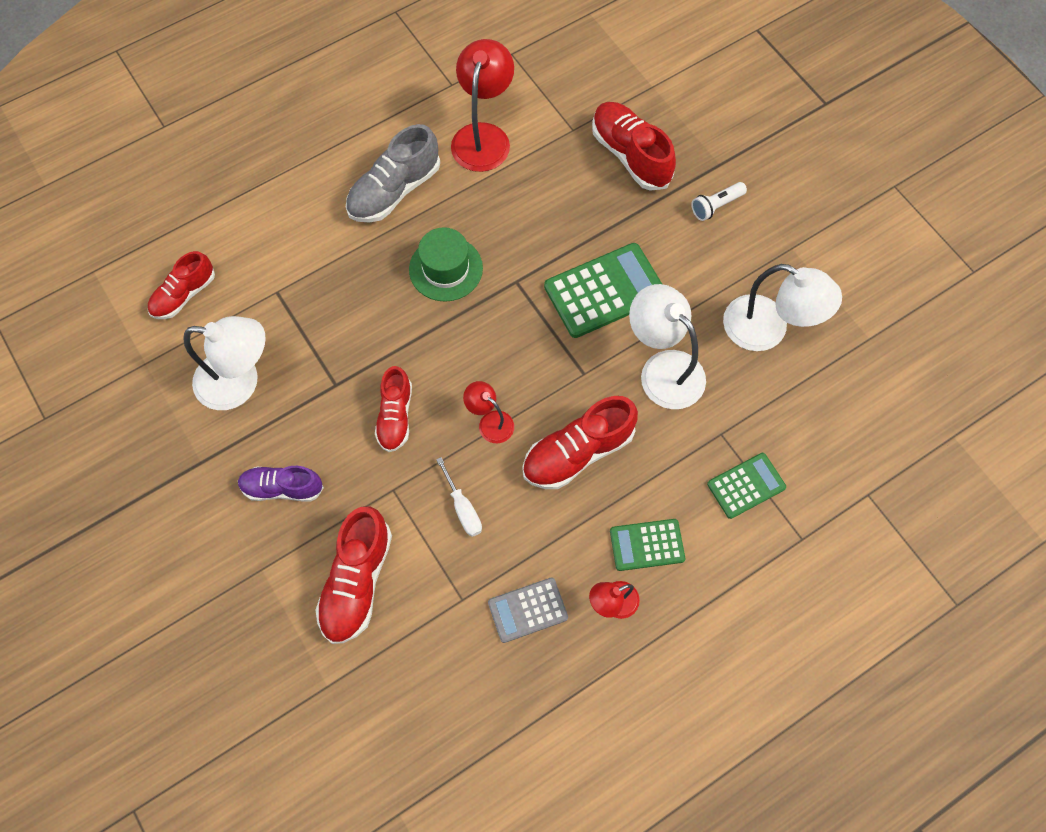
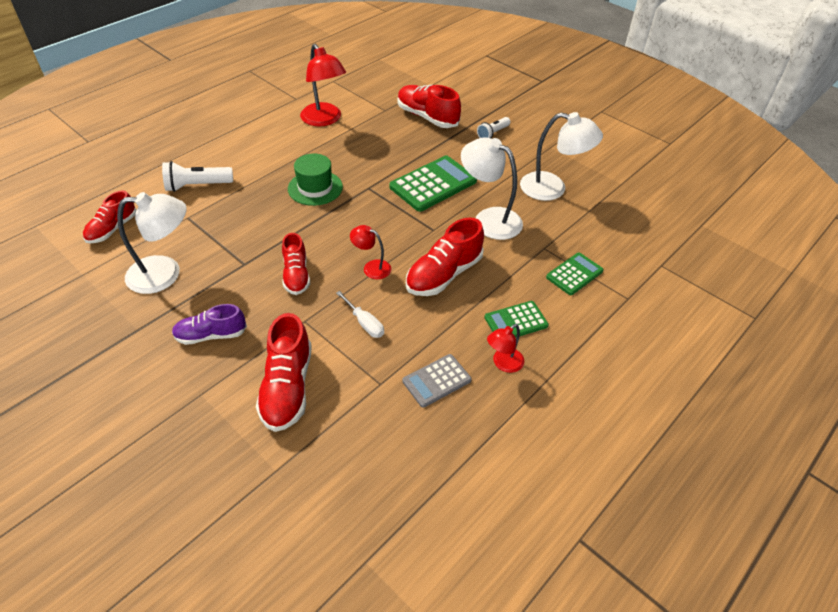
camera: 15 degrees left, 20 degrees down
(295, 237) = (197, 186): none -> white flashlight
(394, 190) = (267, 153): grey shoe -> none
(483, 136) = (324, 120): red lamp -> red lamp turned 150 degrees clockwise

